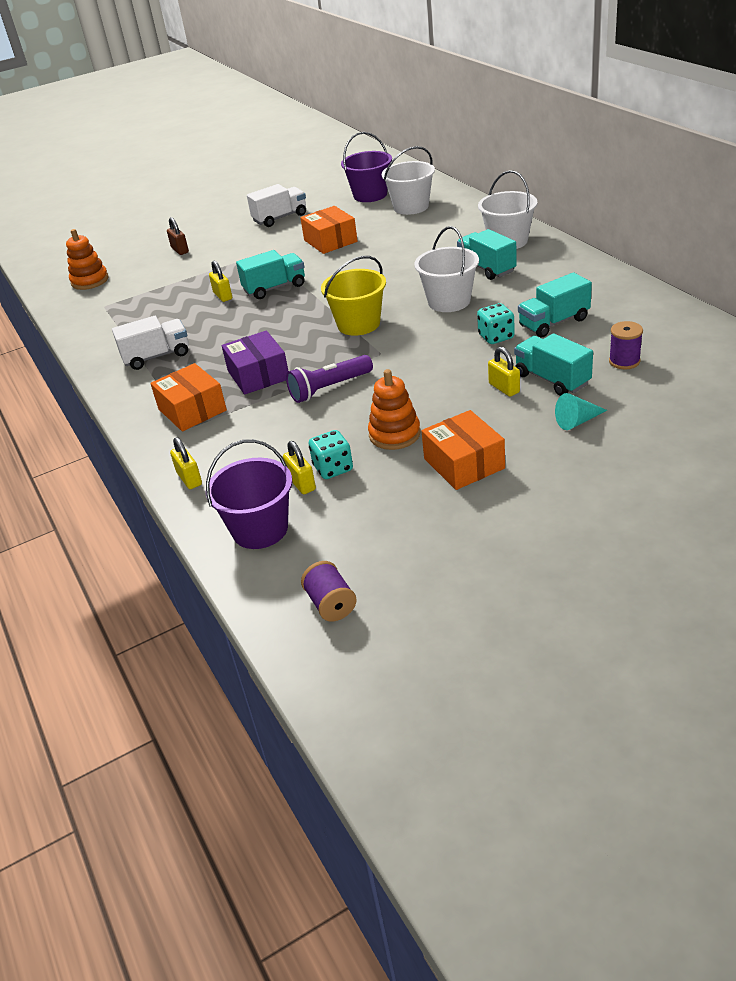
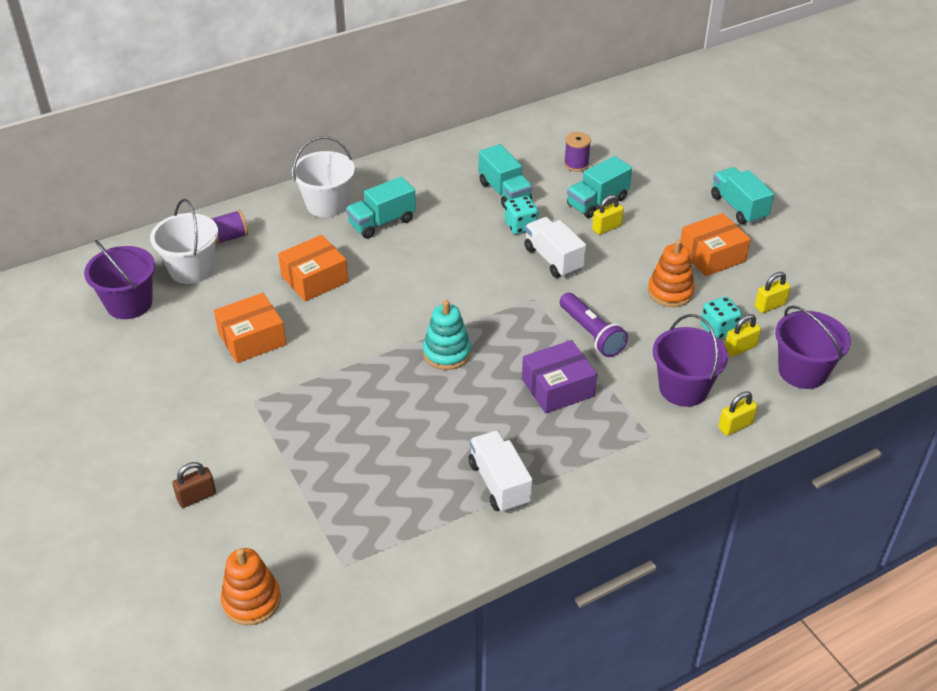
camera: 95 degrees left, 5 degrees up
(192, 410) = (618, 436): orange box -> orange box (314, 279)
(223, 296) = (362, 434): yellow padlock -> yellow padlock (770, 305)
(246, 445) = (683, 388): none -> purple bucket
(275, 288) = (361, 385): turquoise truck -> turquoise truck (738, 207)
(280, 218) = (148, 390): white truck -> white truck (553, 259)
(308, 318) = (447, 353): none -> turquoise stacking toy
(331, 604) = (880, 327): purple spool -> purple spool (230, 237)
(358, 324) = (471, 314): yellow bucket -> none
(449, 301) = (443, 250): white bucket -> none
(577, 421) = (658, 196): turquoise cone -> none

